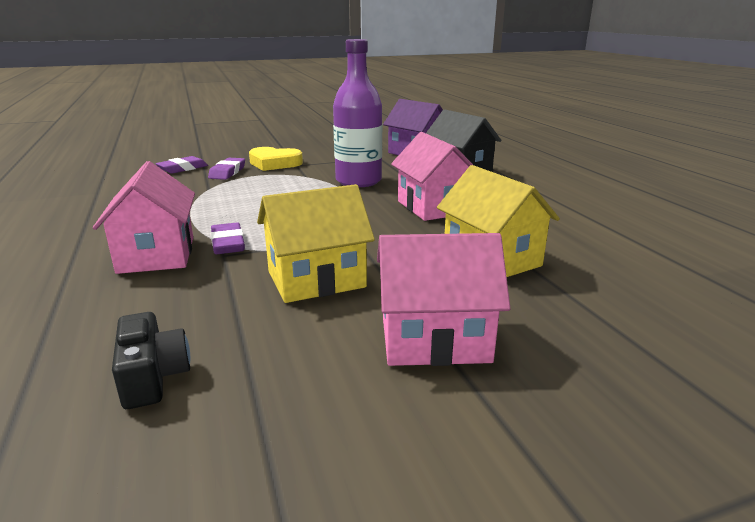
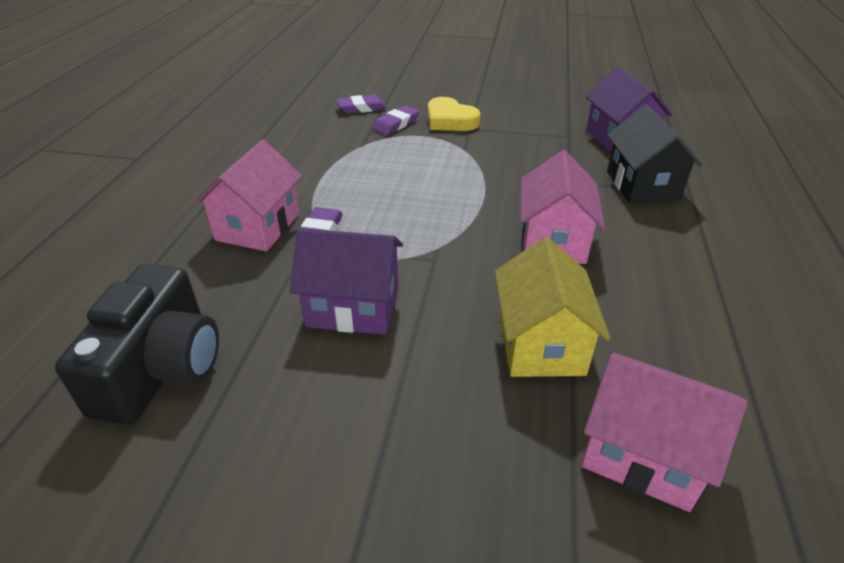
camera: 30 degrees right, 15 degrees up
(153, 377) = (161, 368): black camera -> black camera, size x1.88
(316, 279) = (353, 307): yellow house -> purple house
(358, 181) = (511, 173): purple bottle -> none
(434, 339) = (386, 427): pink house -> pink house (642, 454)

